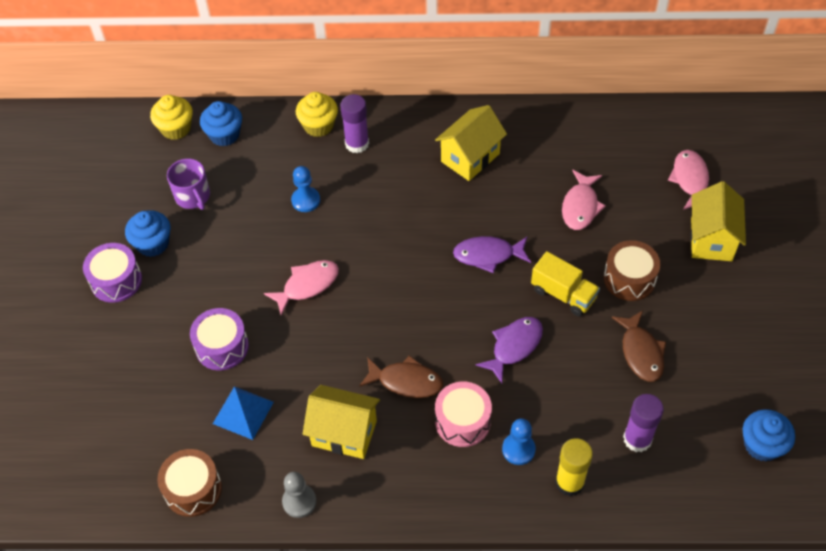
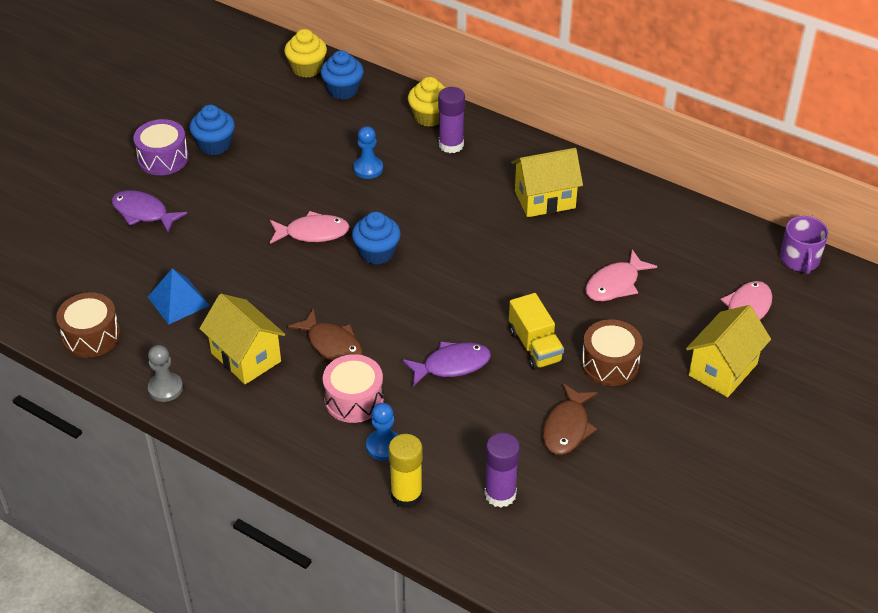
camera: 30 degrees right, 10 degrees down
(193, 196) = (277, 124): purple mug -> purple mug (800, 260)
(222, 347) = (203, 245): purple drum -> none
(488, 255) = (492, 283): purple fish -> purple fish (143, 213)
(762, 445) = (618, 562): blue cupcake -> blue cupcake (377, 252)

